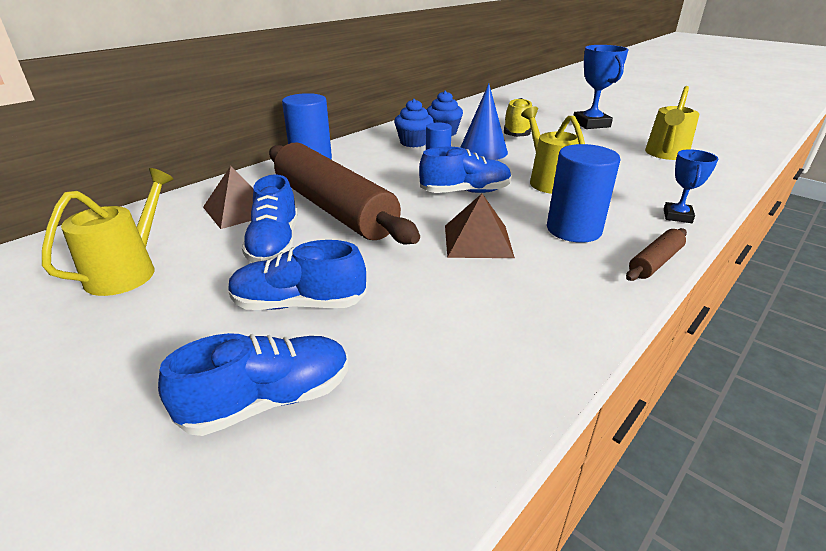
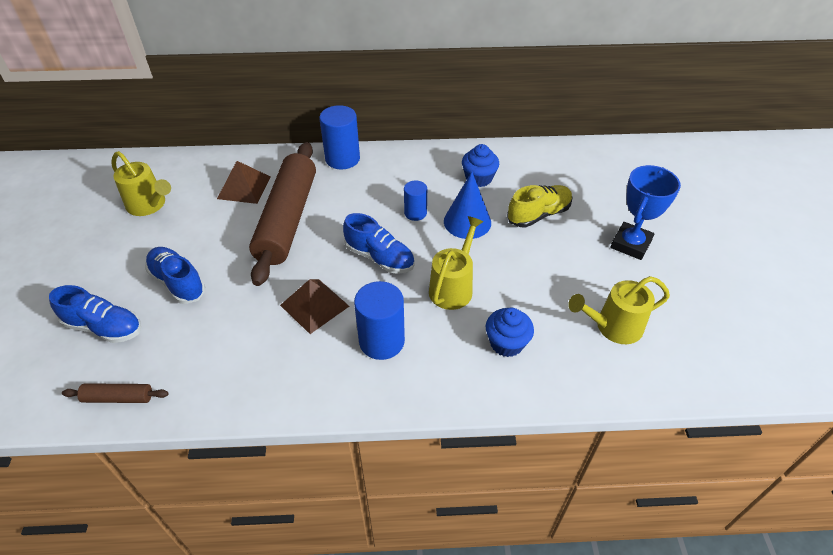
camera: 45 degrees right, 15 degrees up
(128, 270) = (149, 205): yellow watering can -> yellow watering can turned 60 degrees clockwise
(275, 244) = (222, 230): blue shoe -> none
(413, 142) = (436, 178): blue cupcake -> blue cupcake (506, 343)
(655, 262) = (376, 403): brown rolling pin -> brown rolling pin (118, 398)
(677, 216) = (472, 386): blue trophy -> none

